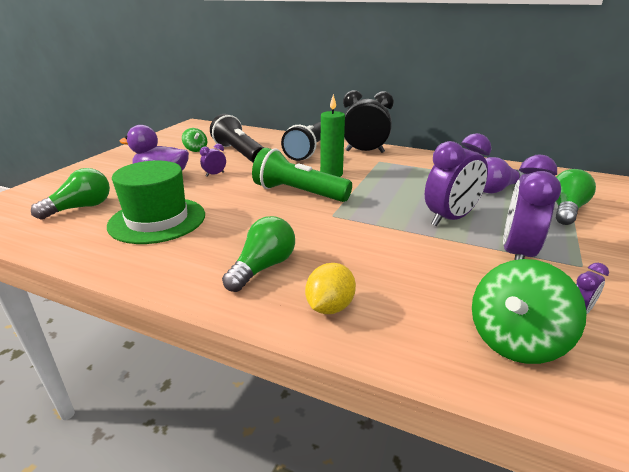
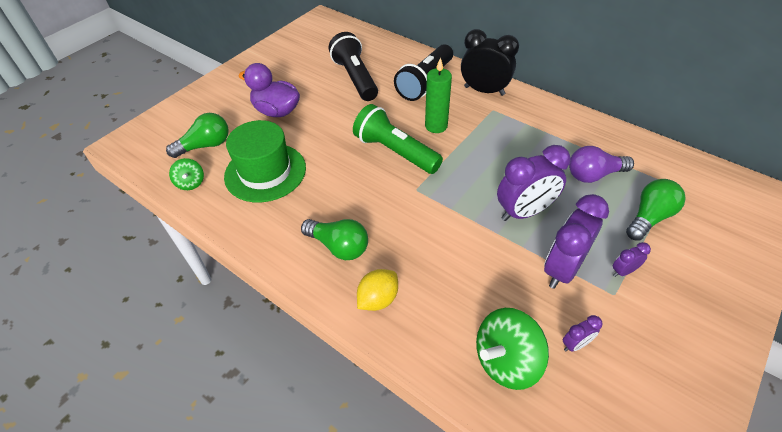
camera: 15 degrees right, 20 degrees up
(196, 150) = (314, 66): green spinning top -> green spinning top (191, 183)
(215, 174) = (325, 111): purple clock -> purple clock (623, 271)
(263, 267) = (339, 246): green light bulb -> green light bulb turned 75 degrees clockwise

